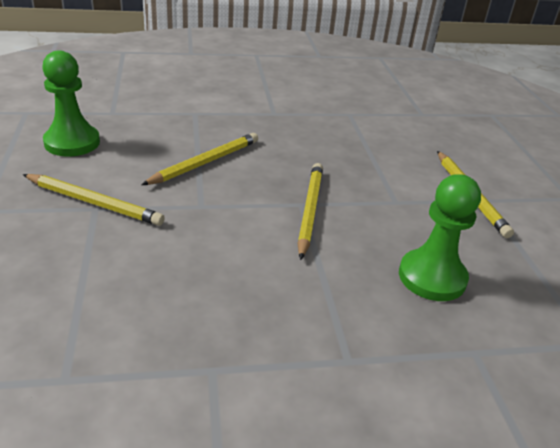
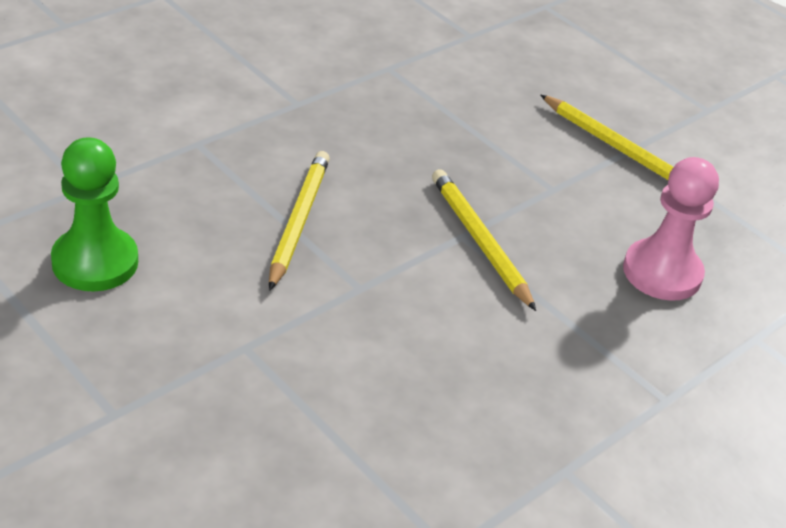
camera: 35 degrees left, 5 degrees up
(94, 203) = (235, 340): yellow pencil -> none
(432, 277) = (662, 272): green pawn -> pink pawn

